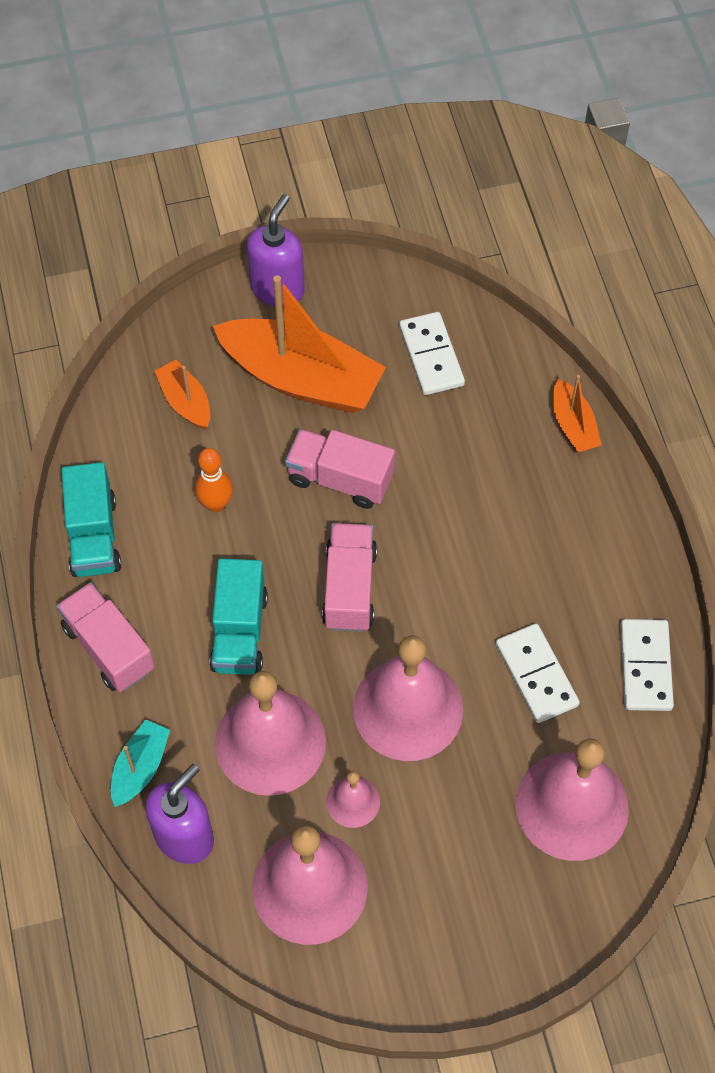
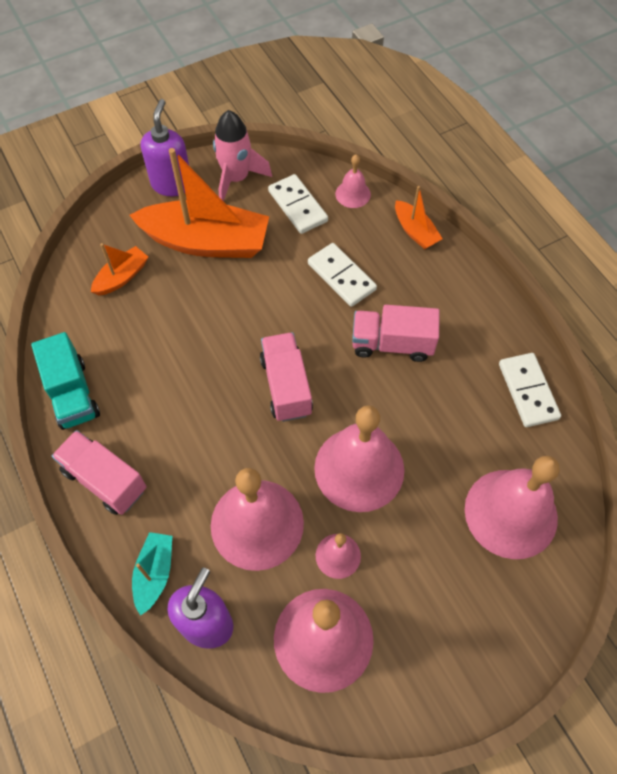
camera: 15 degrees left, 0 degrees up
(185, 401) = (122, 277): orange boat -> orange boat turned 90 degrees clockwise
(216, 504) = (164, 347): orange bowling pin -> none
(239, 631) = (208, 440): turquoise truck -> none
(340, 479) = (255, 307): pink truck -> pink truck (392, 344)
(362, 300) = (236, 179): none -> pink rocket
(508, 355) = (353, 194): none -> pink bell
(536, 675) = (449, 417): white domino -> white domino (341, 277)

